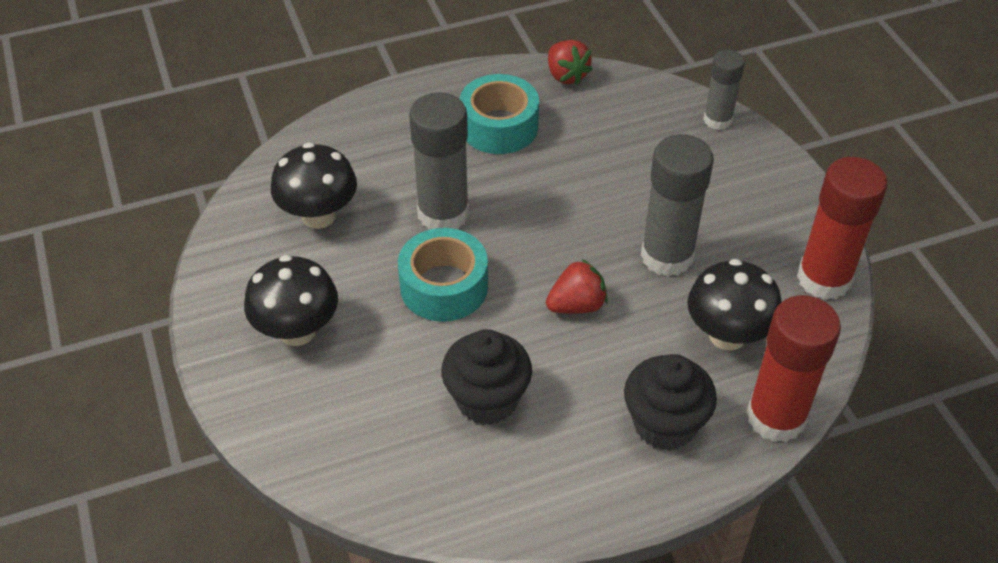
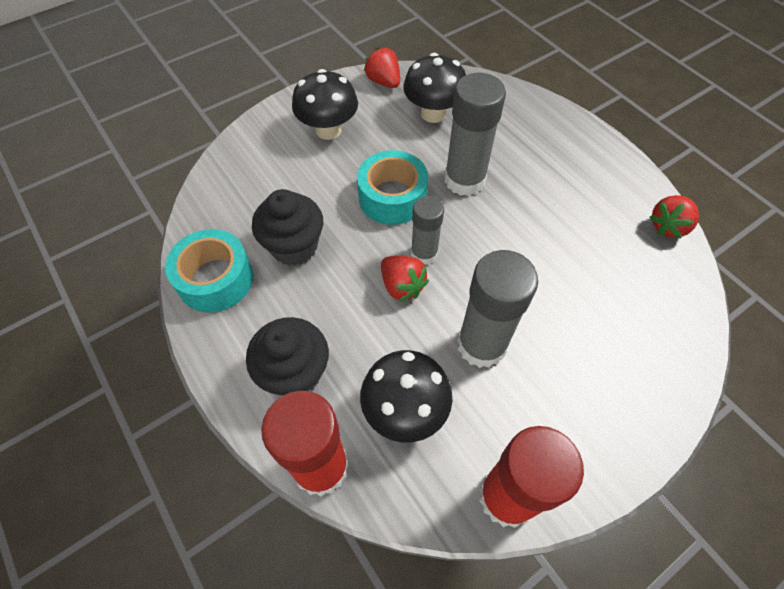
camera: 75 degrees right, 10 degrees up
(231, 252) = (383, 82): none -> red strawberry
(499, 126) = (577, 193): turquoise tape -> turquoise tape (215, 279)
(717, 120) = (684, 362): grey glue stick -> grey glue stick (424, 253)

